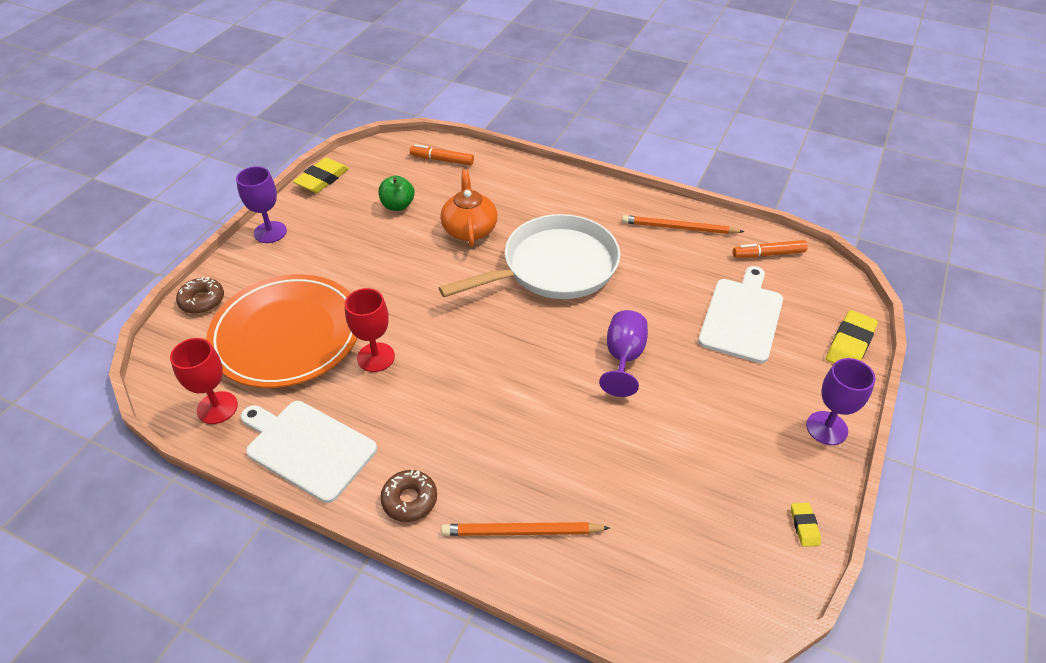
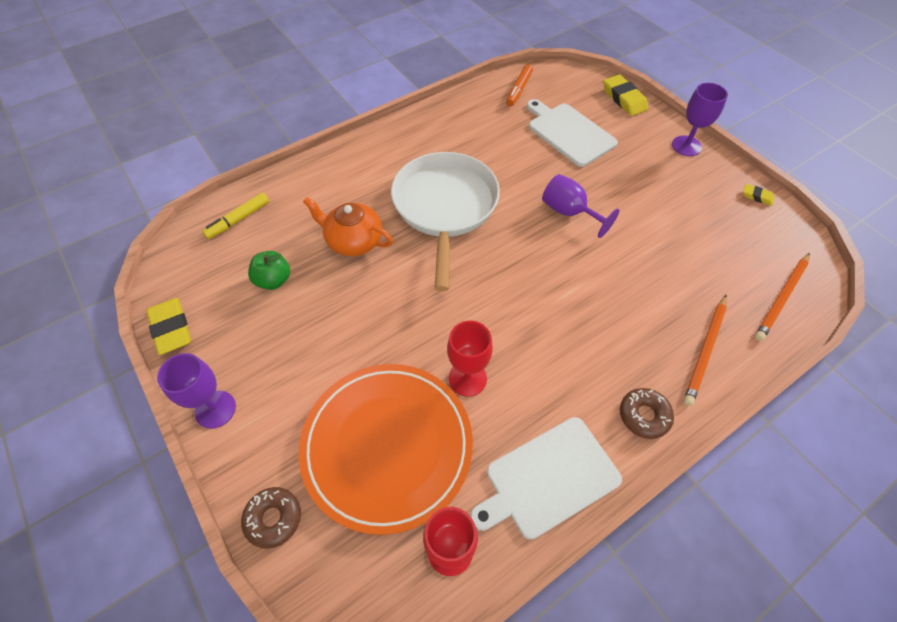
camera: 60 degrees left, 10 degrees up
(442, 160) = (238, 220): orange marker -> yellow marker
(678, 228) = (457, 118): orange pencil -> orange pencil (782, 298)

